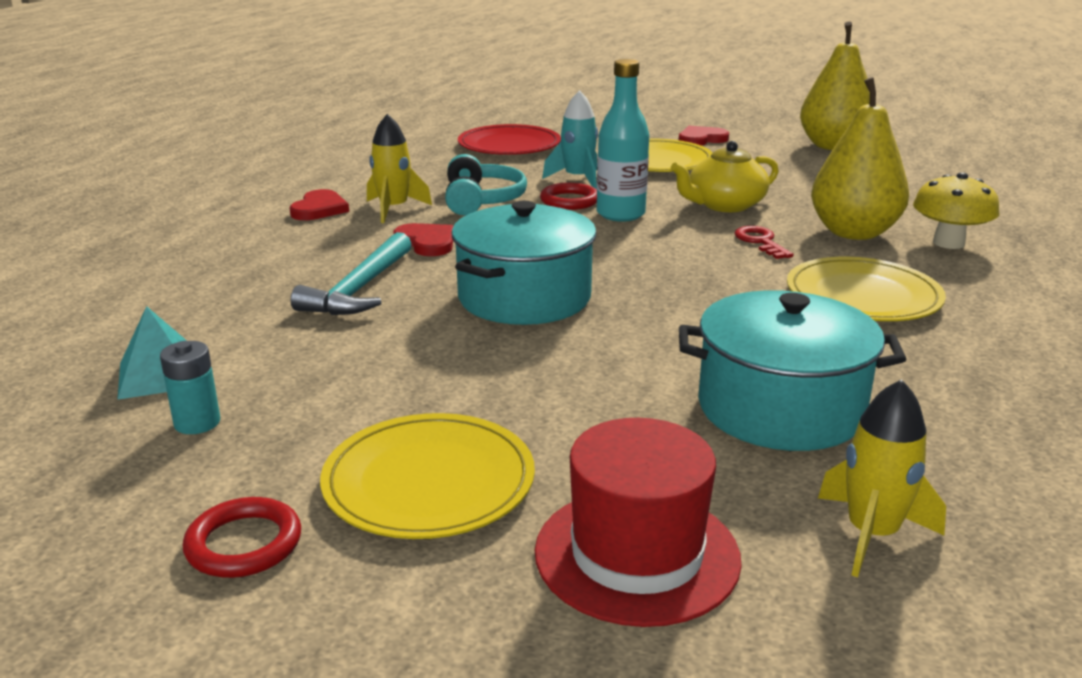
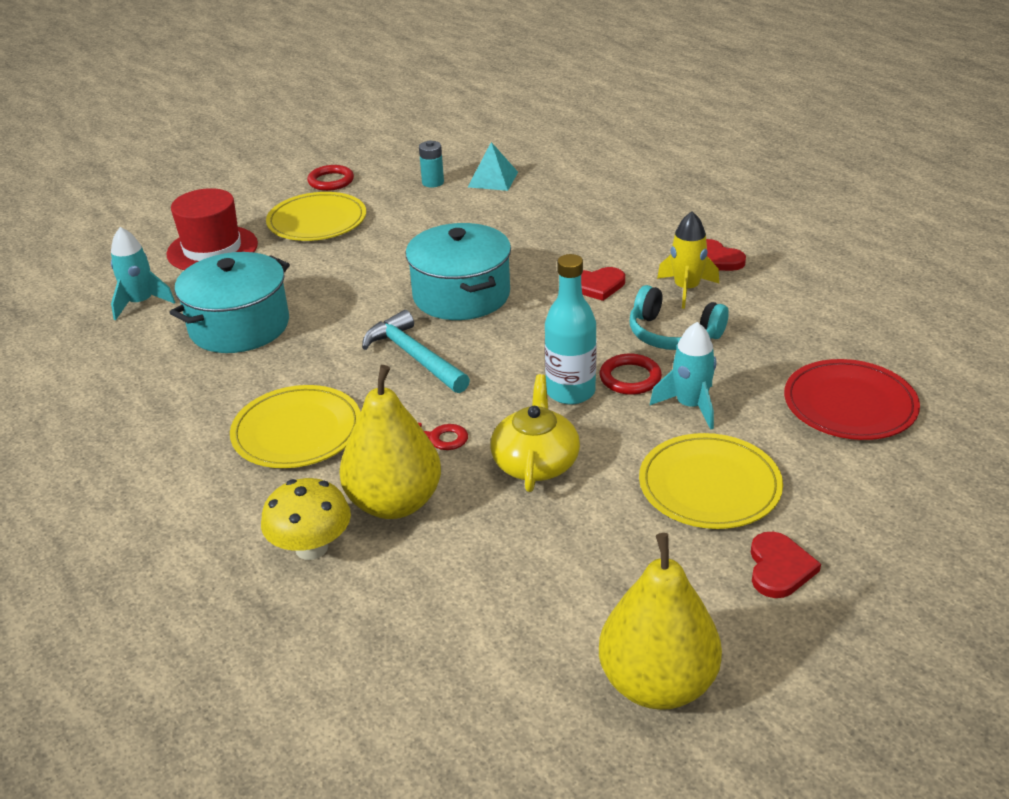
camera: 125 degrees right, 10 degrees up
(359, 289) = (539, 245): turquoise hammer -> turquoise hammer (414, 356)
(871, 534) = (141, 303): yellow rocket -> turquoise rocket

